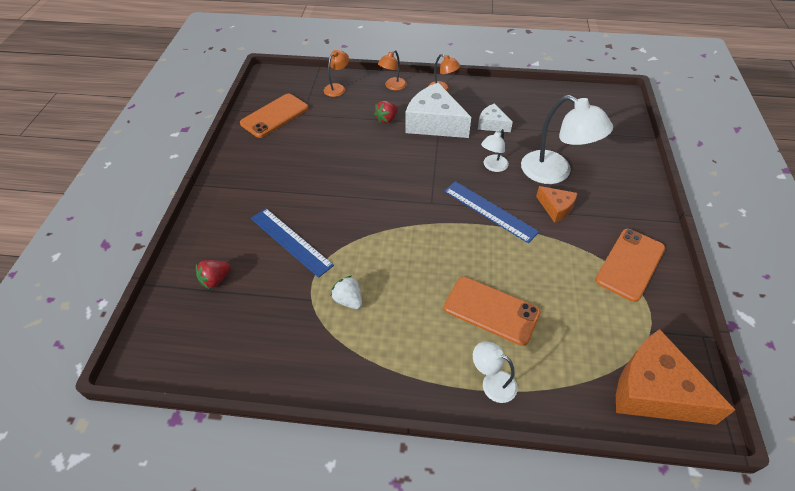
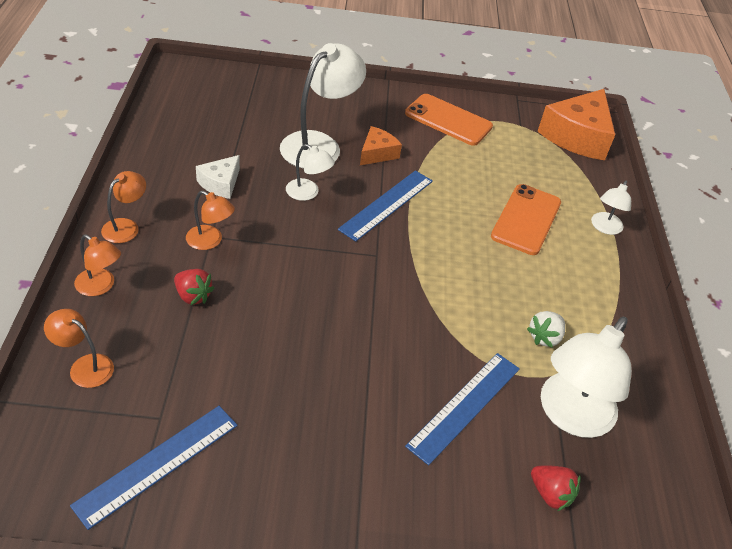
camera: 100 degrees left, 5 degrees down
(273, 303) = (570, 416): none -> white lamp
(275, 116) = (158, 464): orange phone -> blue ruler
(434, 123) = (210, 241): white cheese -> orange lamp

